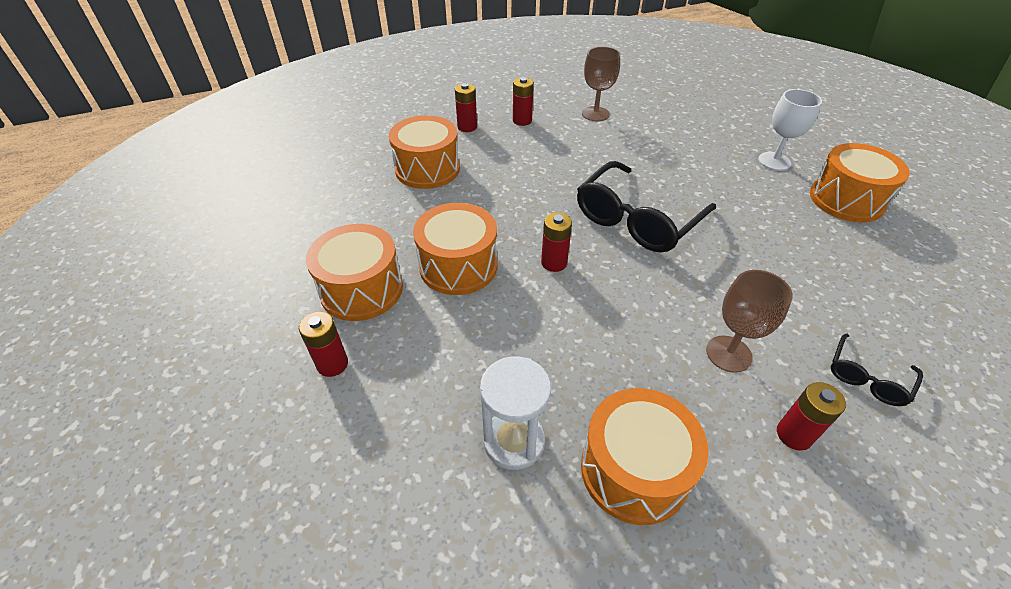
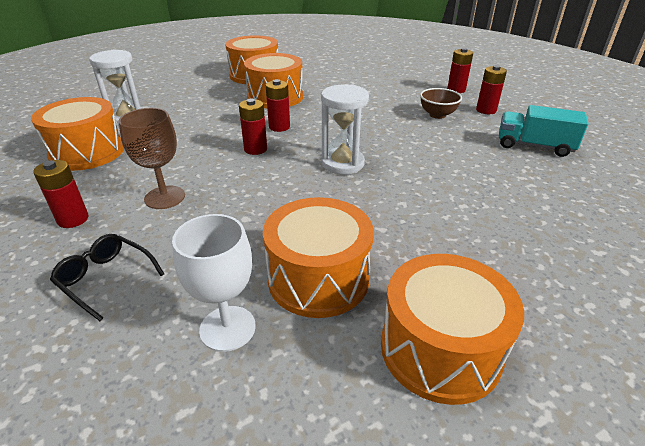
camera: 85 degrees right, 10 degrees down
(332, 364) = (199, 75): red battery -> red battery (255, 149)
(427, 169) = (385, 81): orange drum -> orange drum (318, 278)
(530, 149) = (437, 115): none -> brown bowl
(595, 114) = (534, 146): brown goblet -> turquoise truck
(637, 219) = (342, 163): black glasses -> white hourglass
(774, 161) = (516, 281): white goblet -> white goblet (227, 328)

